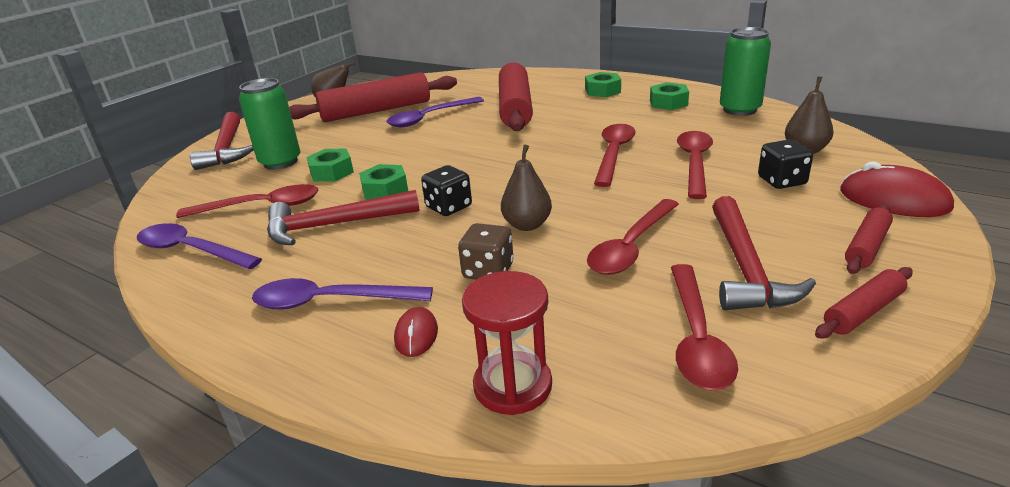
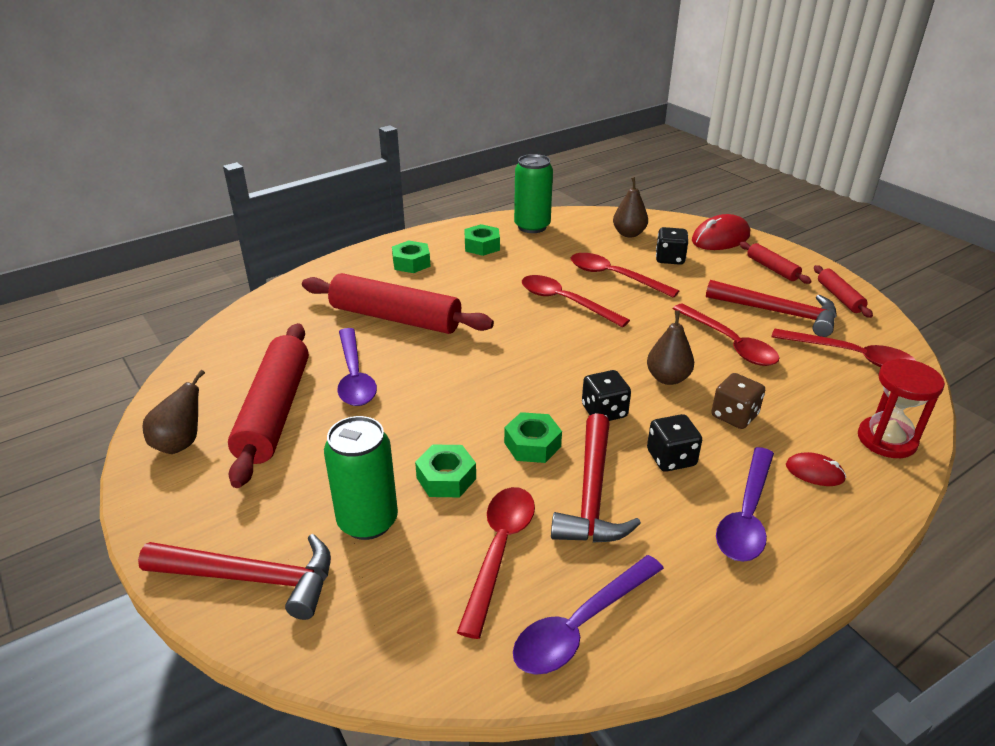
camera: 70 degrees left, 5 degrees up
(398, 250) = (671, 458): none -> black dice

